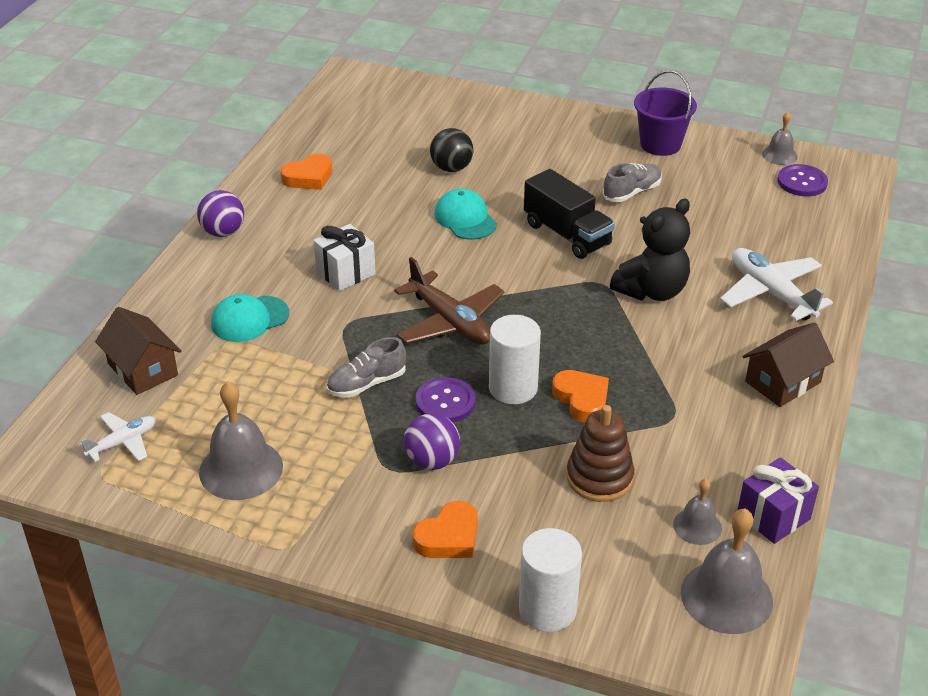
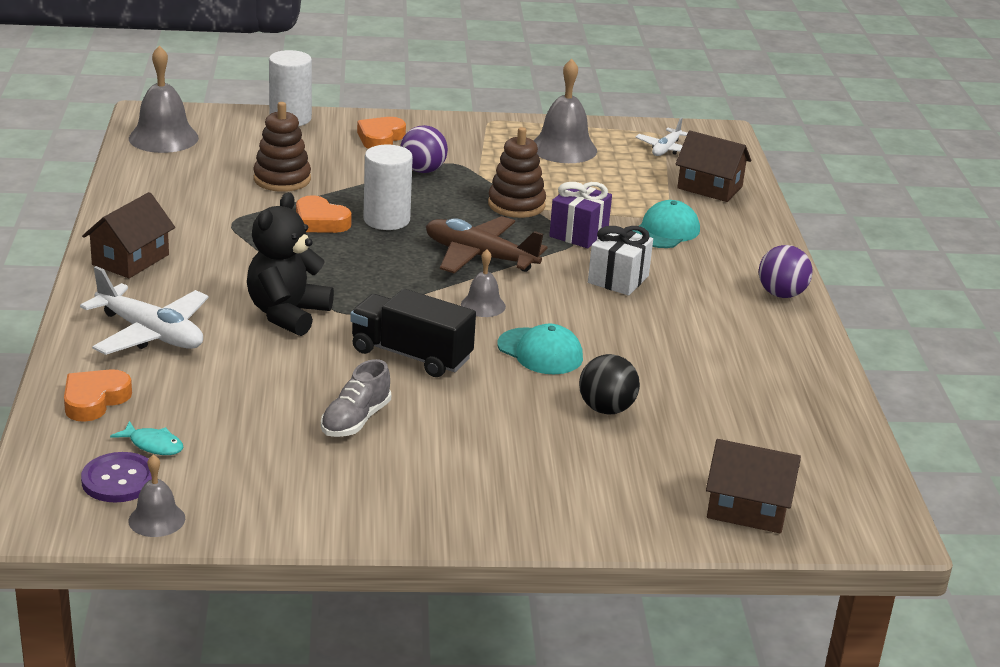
camera: 155 degrees right, 10 degrees down
(309, 177) = (763, 366): orange heart -> orange heart (94, 400)
(366, 384) = (516, 205): grey shoe -> brown stacking toy
(417, 97) = (747, 509): none -> brown house
(445, 402) = (439, 203): purple button -> none
(660, 144) = (344, 501): purple bucket -> none
(697, 526) = (193, 165): grey bell -> grey bell (483, 305)
(773, 516) = (132, 177): purple gift -> purple gift (578, 234)
(777, 201) = (153, 445): none -> turquoise fish

